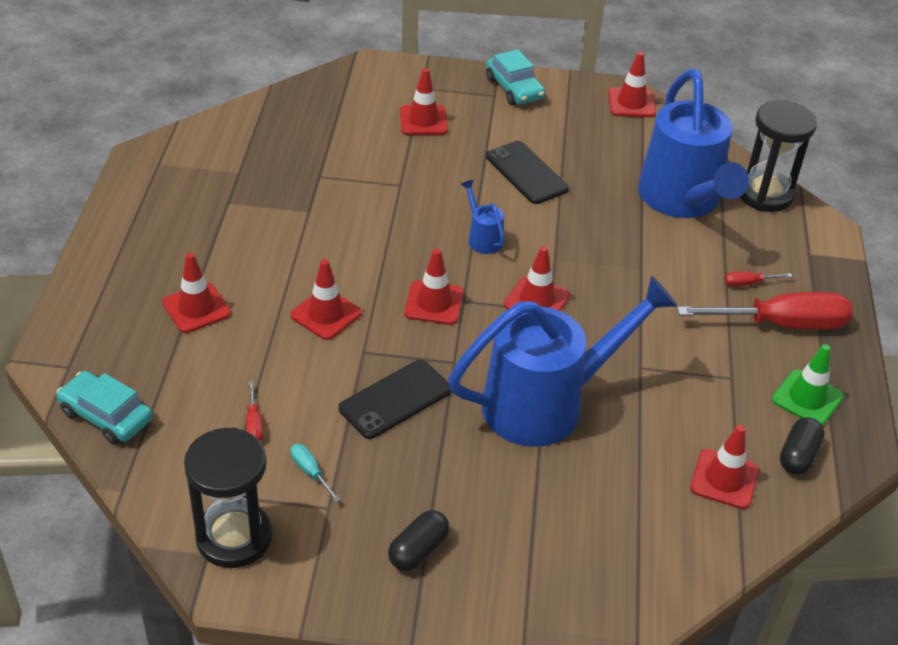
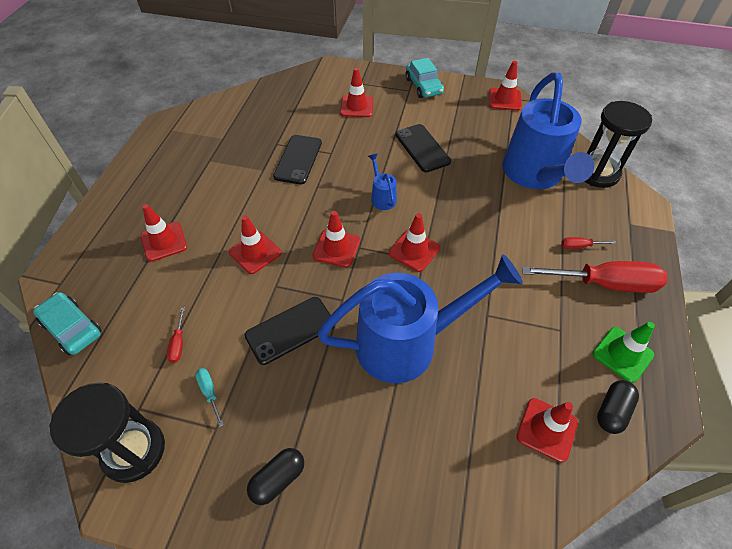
camera: 10 degrees right, 10 degrees up
(356, 195) = (298, 159): none -> black phone

